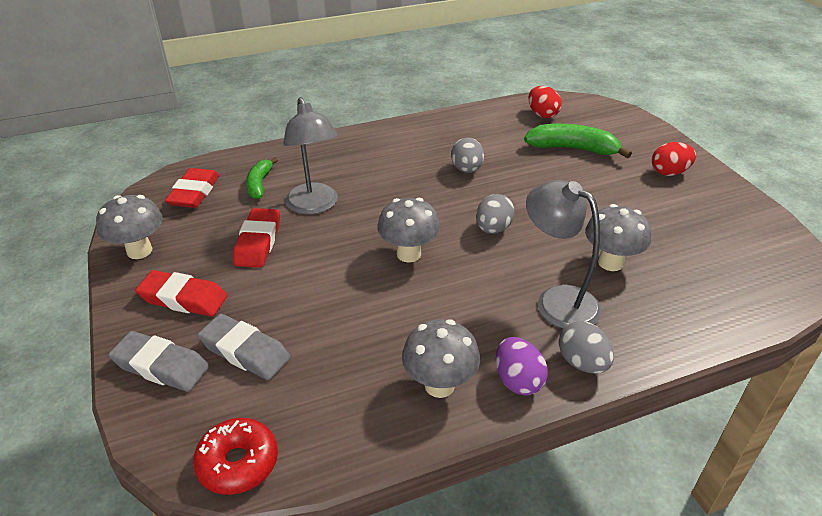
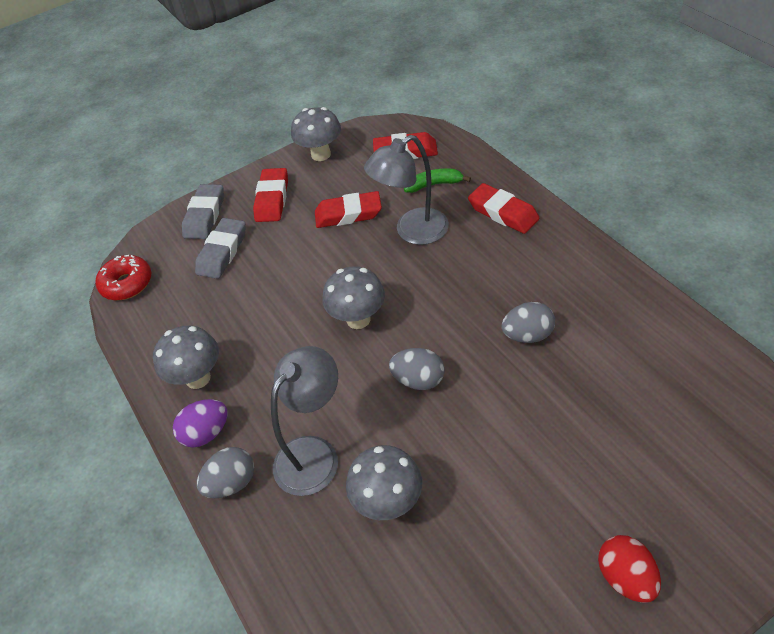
camera: 85 degrees right, 10 degrees up
(326, 156) = (503, 213): none -> red eraser
(542, 114) = (715, 395): red egg -> none
(572, 149) = (633, 442): green banana -> none

